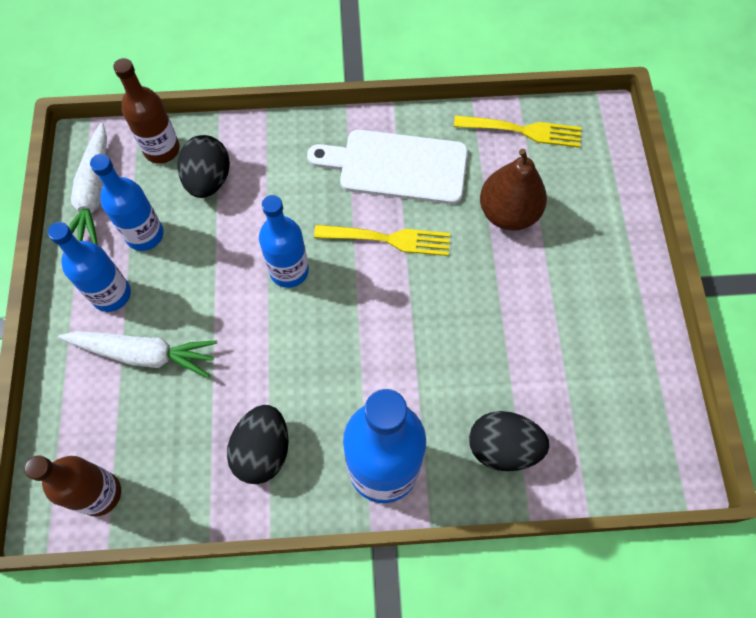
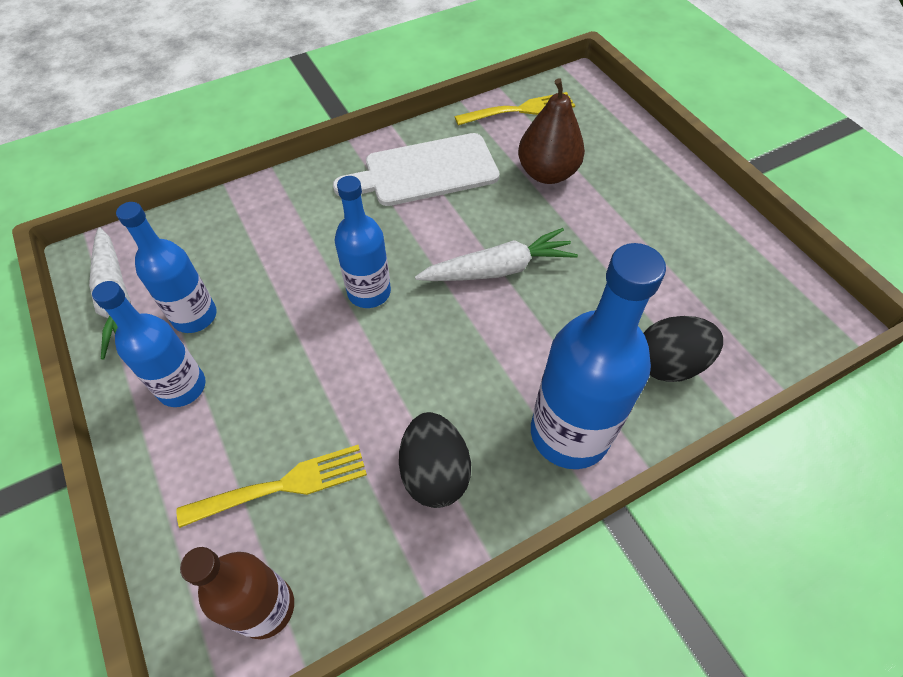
camera: 25 degrees left, 10 degrees down
(144, 354) = (249, 432): white carrot -> white carrot (498, 269)
(162, 149) = (177, 234): brown bottle -> none
(208, 180) = (242, 244): black egg -> none
(388, 239) = (451, 231): yellow fork -> yellow fork (282, 486)

